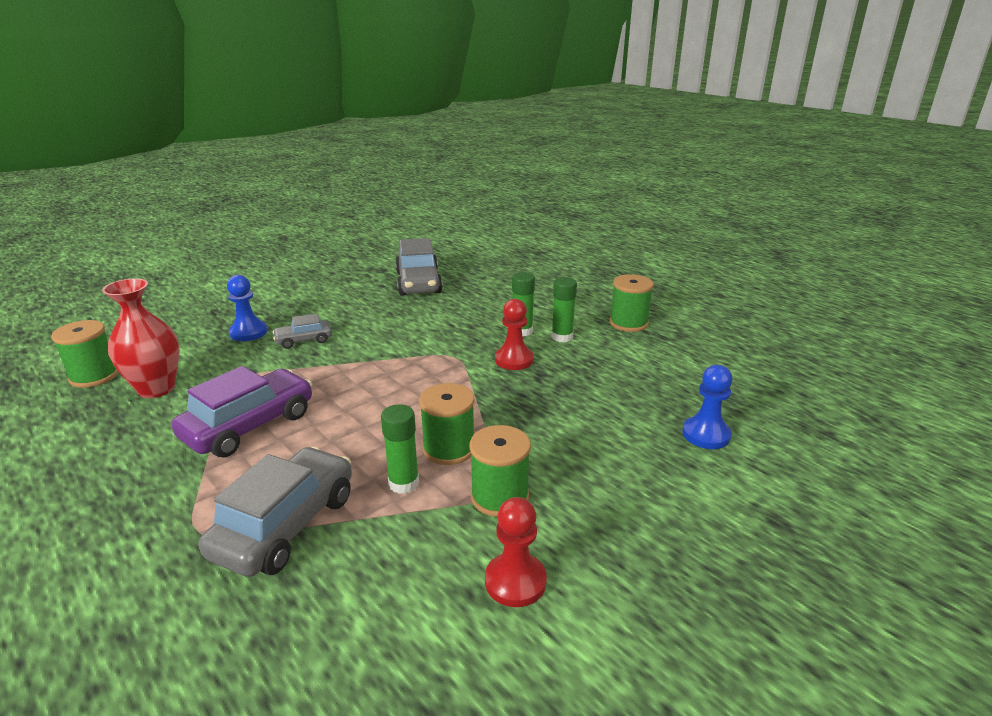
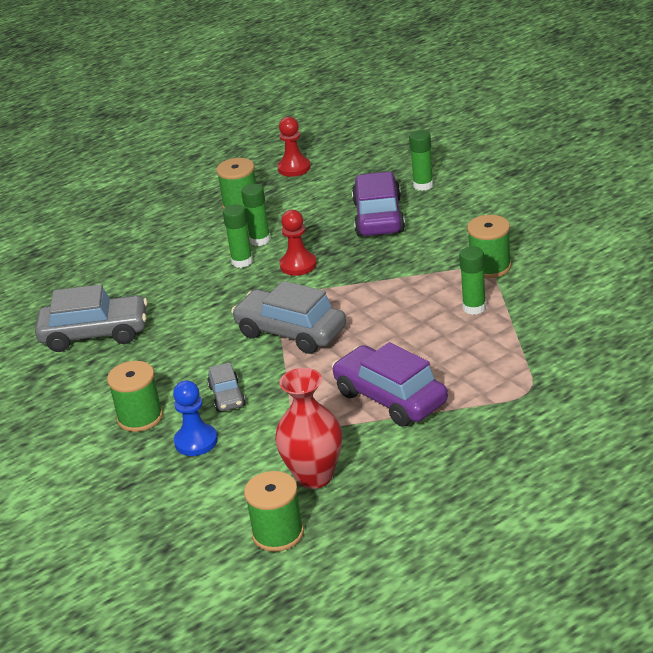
camera: 80 degrees left, 5 degrees up
(286, 525) = (520, 353): grey car -> grey car (290, 332)
(449, 449) = (432, 291): green spool -> green spool (140, 417)
(515, 581) = (567, 259): red pawn -> red pawn (294, 168)
(618, 404) = (378, 217): none -> purple car
(706, 434) = (423, 185): blue pawn -> green glue stick

